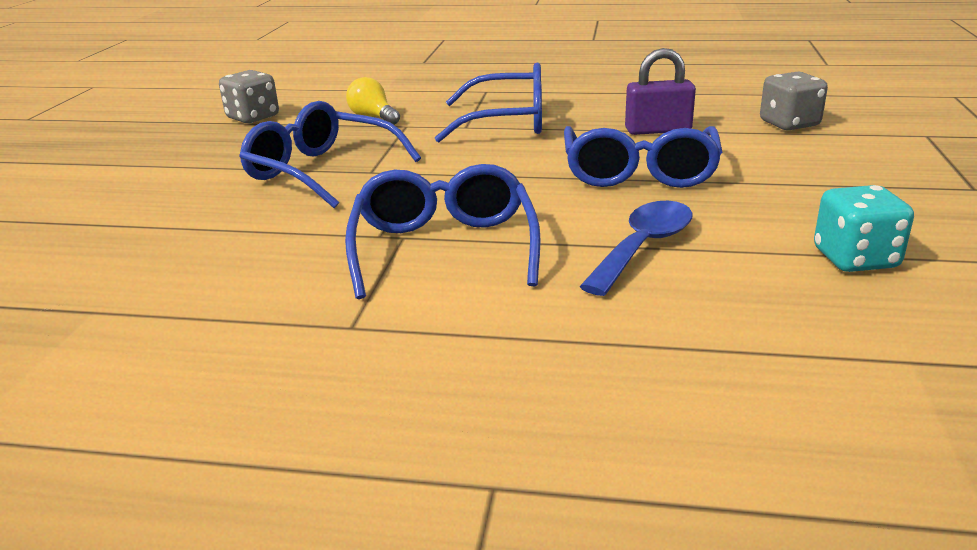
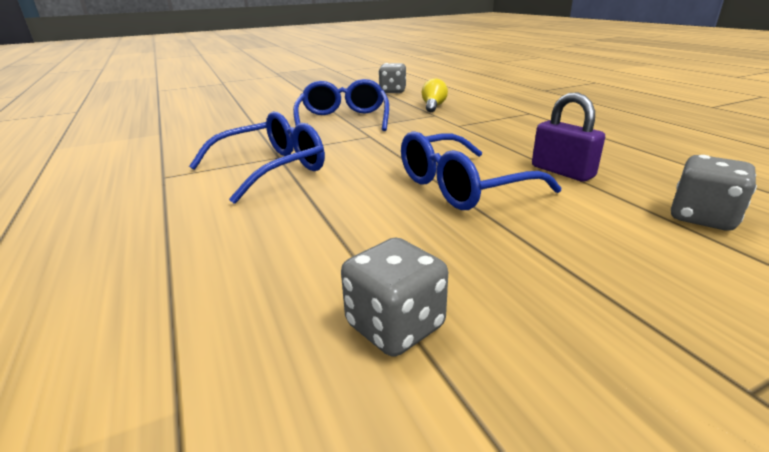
camera: 55 degrees right, 0 degrees up
(508, 122) = (486, 131): blue glasses -> none
(643, 247) = (325, 221): blue spoon -> none
(855, 259) = (395, 326): turquoise dice -> grey dice

